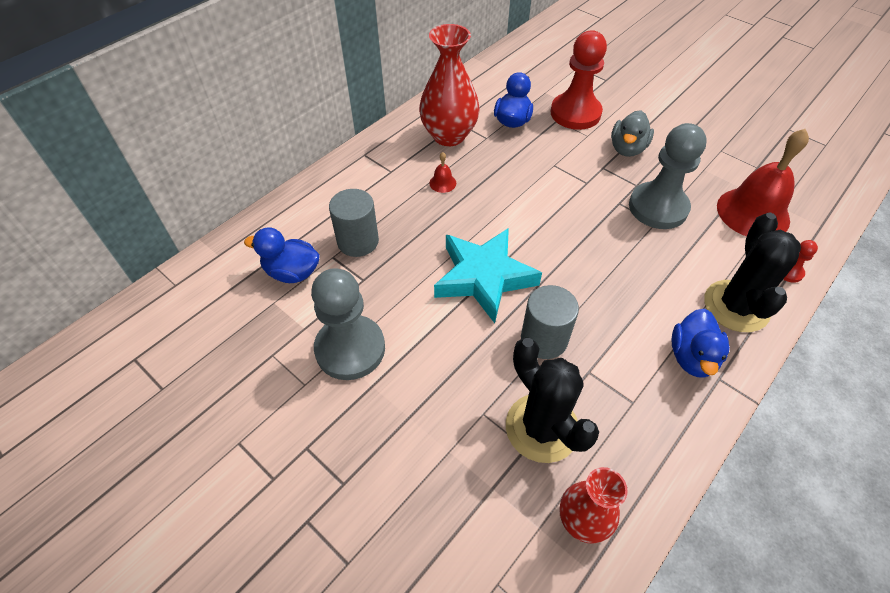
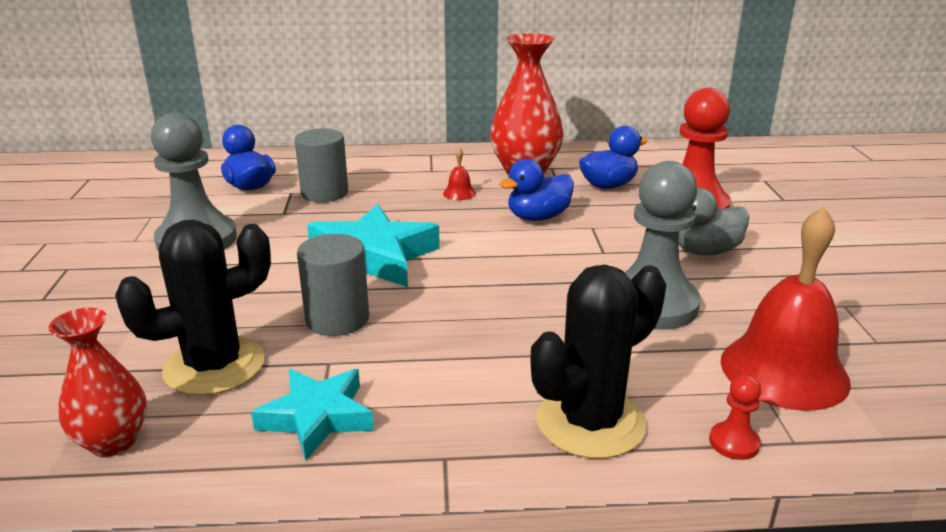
camera: 45 degrees right, 25 degrees down
(542, 428) = (214, 366): black cactus -> black cactus turned 45 degrees clockwise
(641, 409) = (317, 417): none -> turquoise star
(692, 357) = (449, 422): blue duck -> blue duck (538, 217)

